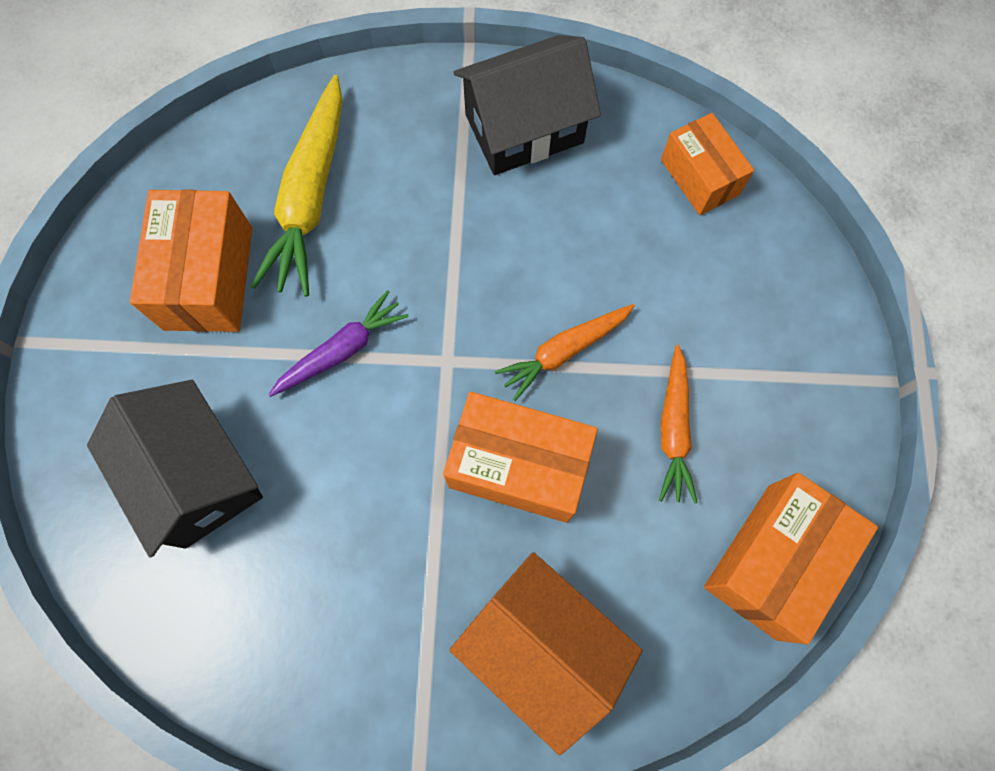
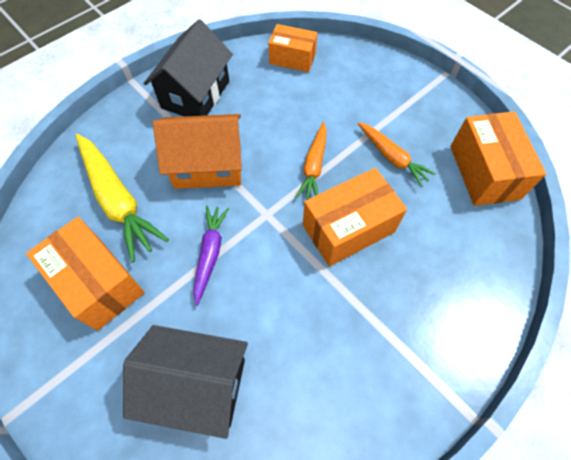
camera: 45 degrees left, 10 degrees down
(541, 646) = (444, 293): orange house -> orange house (208, 166)

